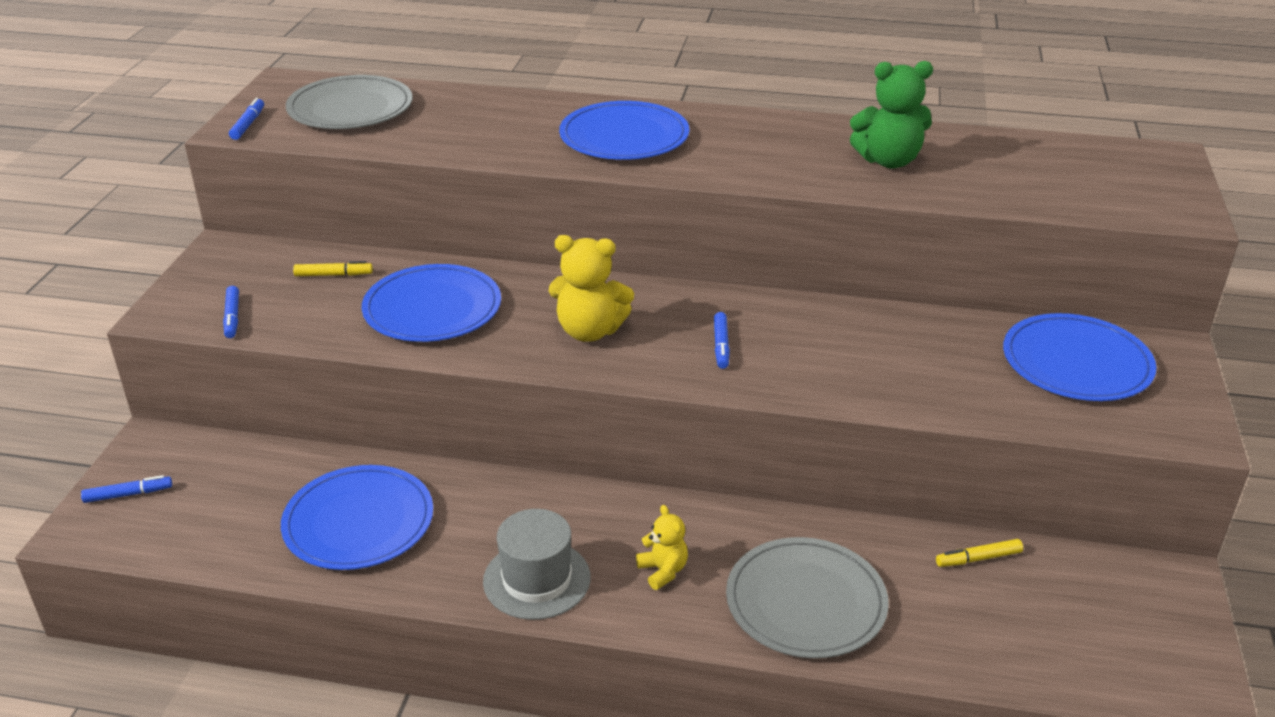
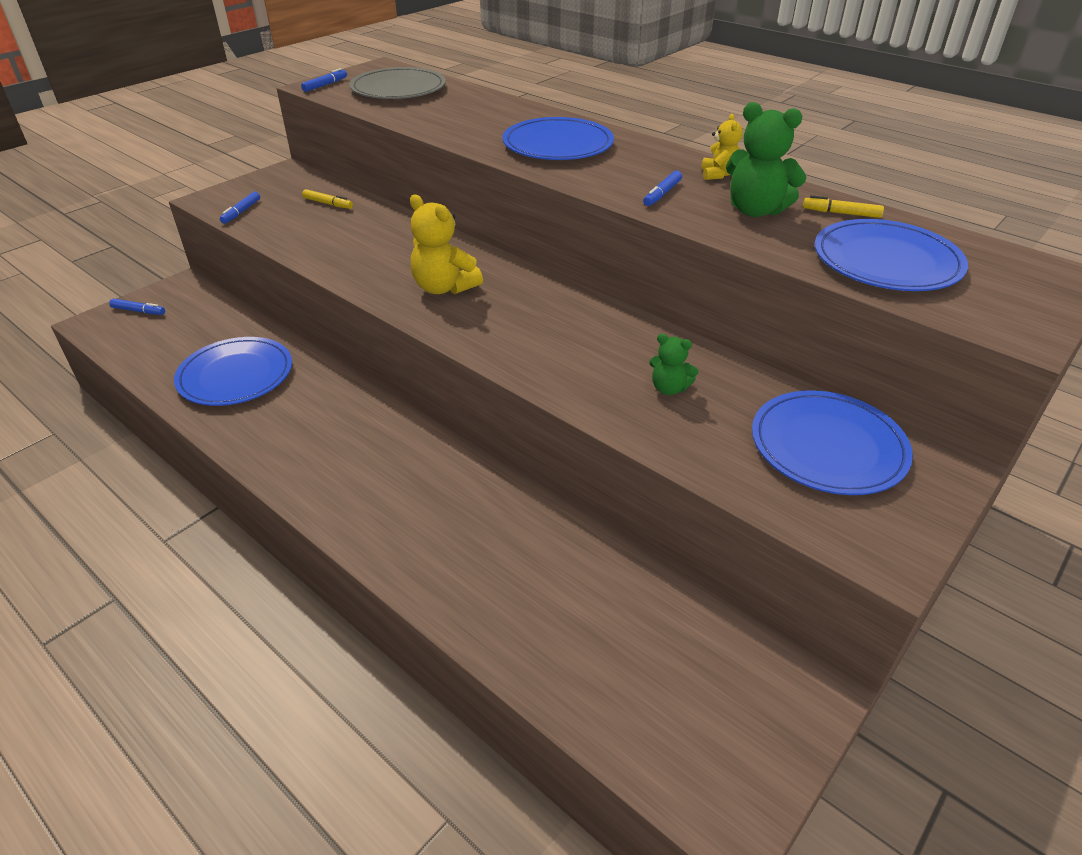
camera: 30 degrees right, 5 degrees up
(432, 308) = (361, 241): blue plate -> blue plate (886, 261)
(537, 579) = (297, 457): grey hat -> none
(663, 571) = (383, 488): yellow teddy bear -> yellow teddy bear (718, 174)
(721, 345) = (527, 328): blue marker -> blue marker (662, 194)
(806, 602) = (460, 558): grey plate -> none
(908, 358) = (669, 388): none -> green teddy bear
(978, 558) = (636, 588): yellow marker -> yellow marker (841, 213)

